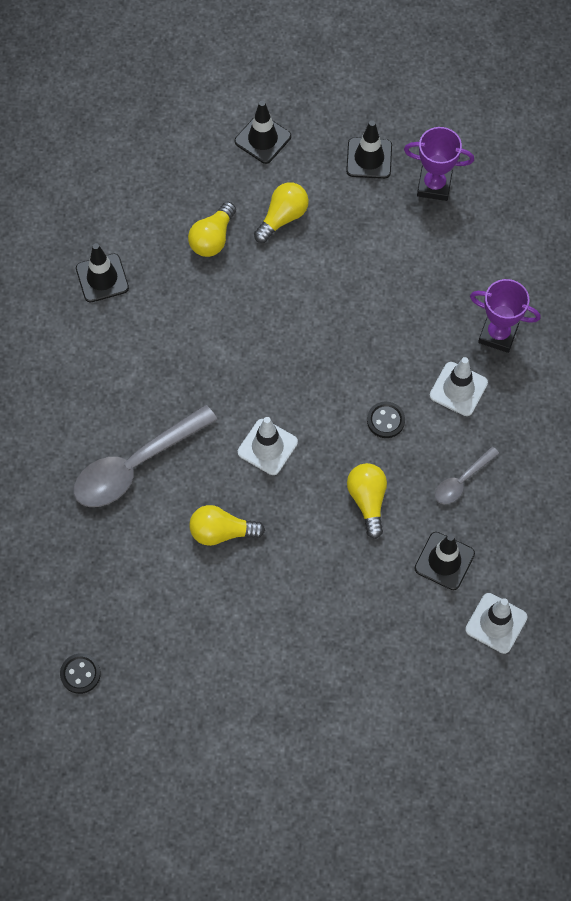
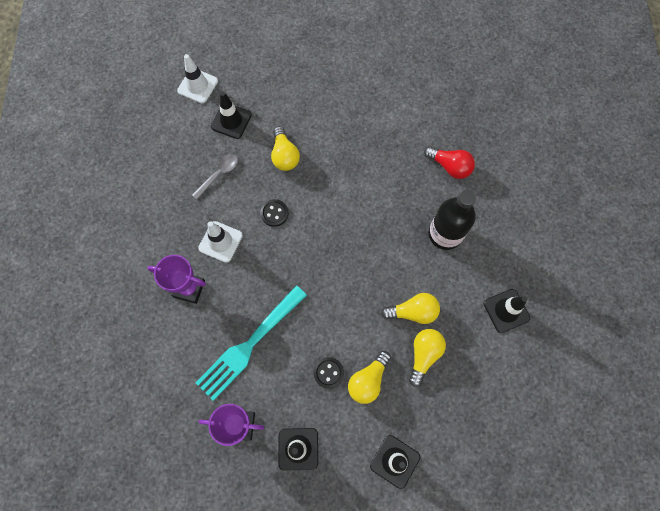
camera: 175 degrees right, 5 degrees up
(80, 674) = (458, 38): black button -> black button (328, 373)
(135, 465) = (450, 167): grey spoon -> red light bulb
(160, 375) = (445, 234): none -> black bottle
(221, 532) = (383, 127): yellow light bulb -> yellow light bulb (413, 312)
(267, 447) = (358, 187): white traffic cone -> none
(422, 265) = (249, 345): none -> turquoise fork

